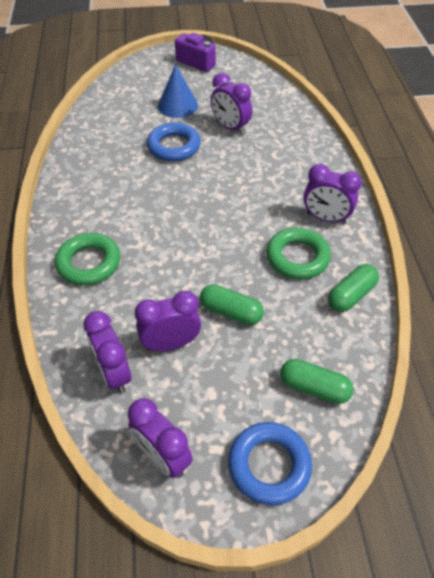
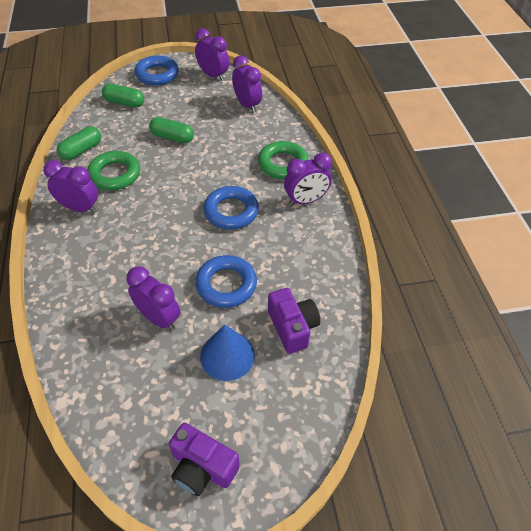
camera: 175 degrees right, 0 degrees up
(125, 118) = (292, 327): none -> purple camera
(161, 208) = (231, 211): none -> blue ring
(171, 343) = (213, 119): purple clock -> purple clock (306, 200)

